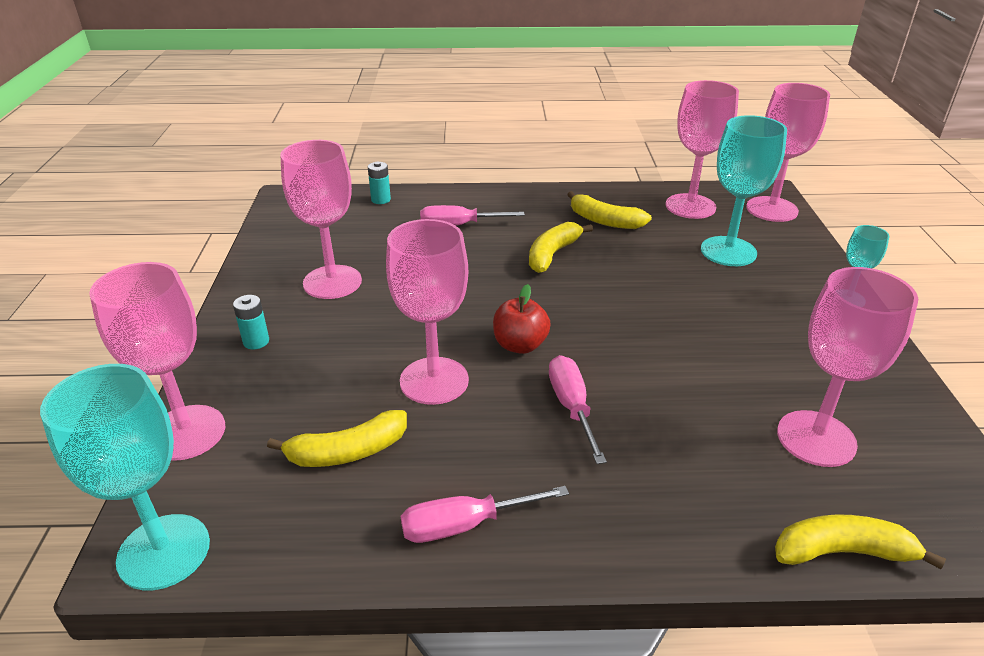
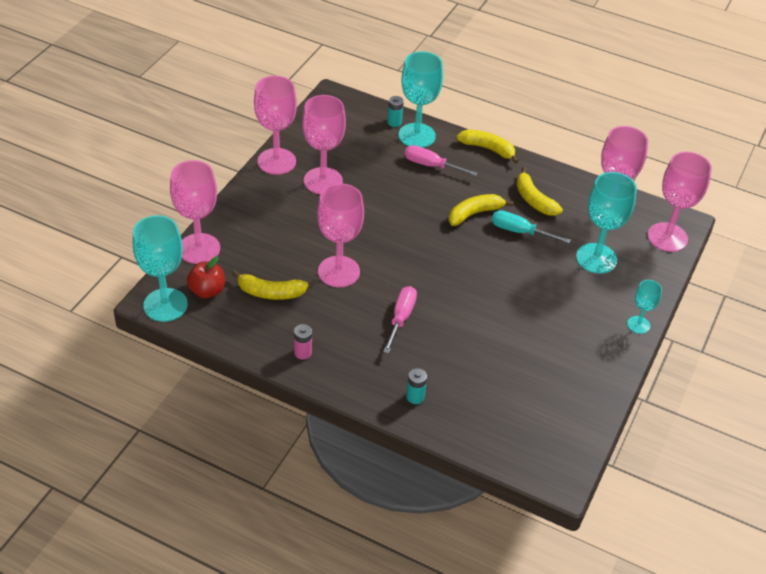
camera: 25 degrees right, 10 degrees up
(256, 341) = (258, 207): turquoise battery -> turquoise battery (415, 397)
(418, 204) = (417, 135): none -> turquoise goblet
(466, 525) = (303, 352): pink screwdriver -> pink battery
(520, 345) = (402, 270): red apple -> red apple (207, 291)
(621, 254) = (520, 232): none -> turquoise screwdriver
(816, 438) = (518, 392): pink goblet -> pink goblet (276, 161)
(842, 552) = (470, 445): yellow banana -> yellow banana (488, 149)

